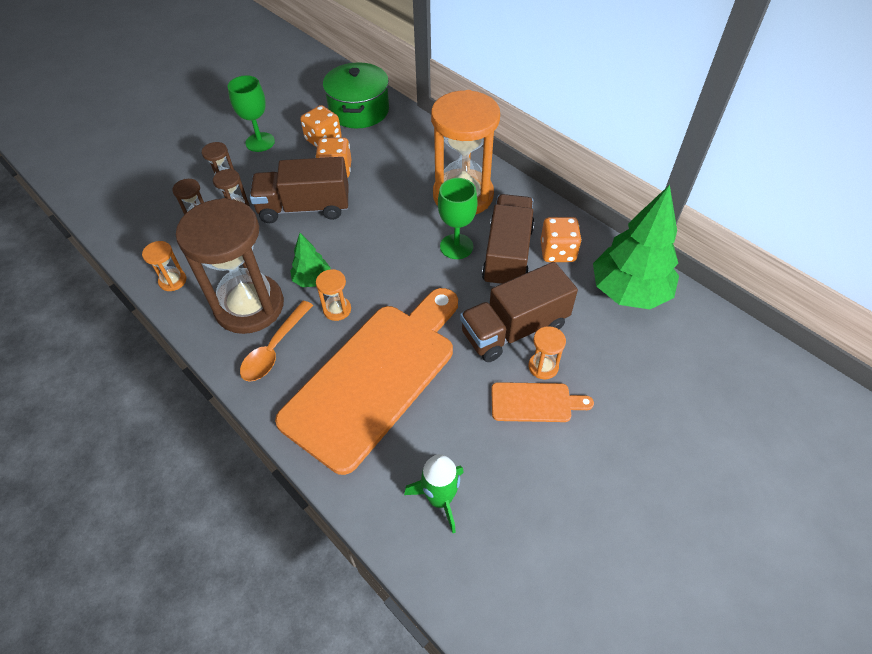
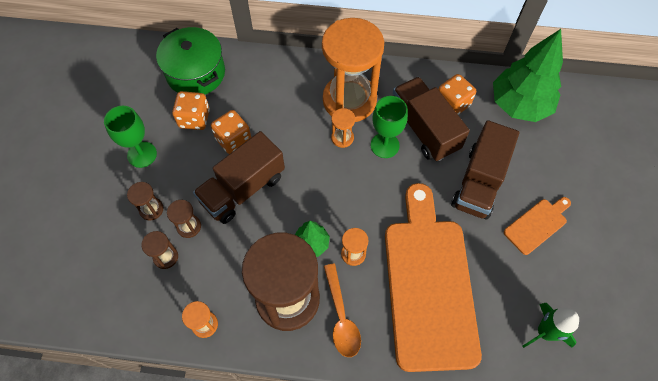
camera: 40 degrees left, 10 degrees up
(543, 366) = (519, 196): orange hourglass -> orange hourglass (342, 138)

